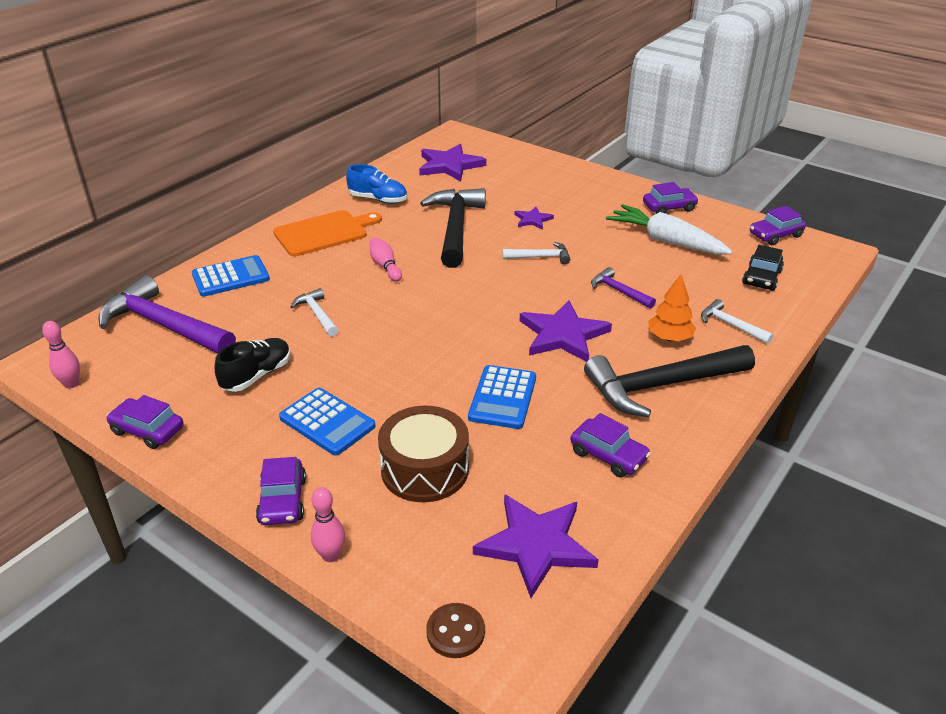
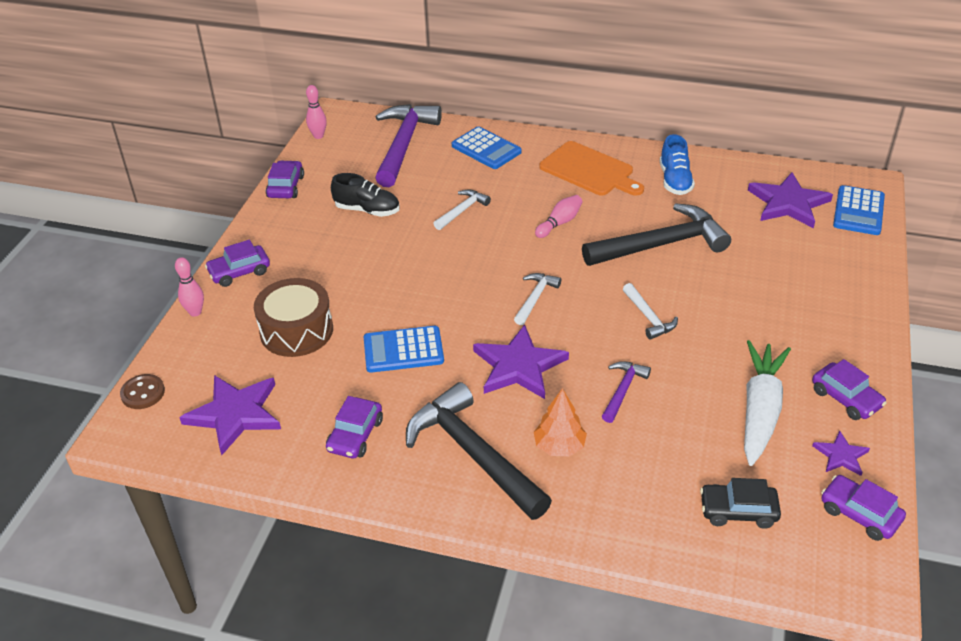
camera: 70 degrees right, 5 degrees up
(327, 422) = (329, 263): blue calculator -> blue calculator (858, 211)
(533, 220) = (721, 293): purple star -> purple star (841, 455)
(730, 325) = (614, 494): white hammer -> white hammer (535, 298)

